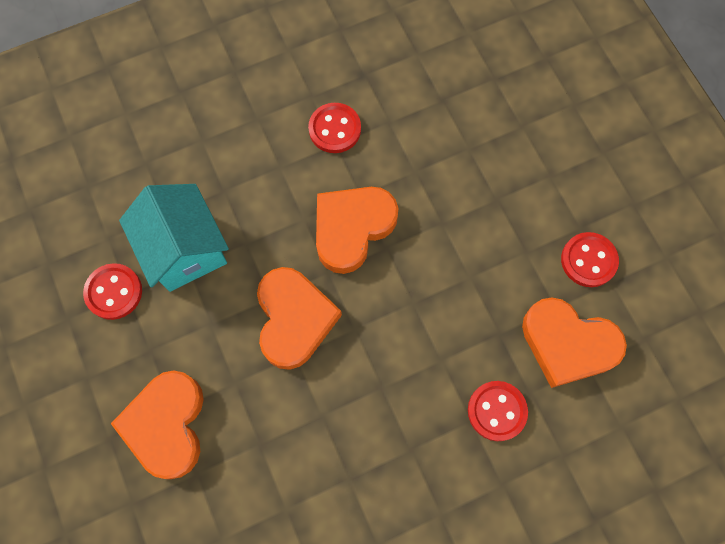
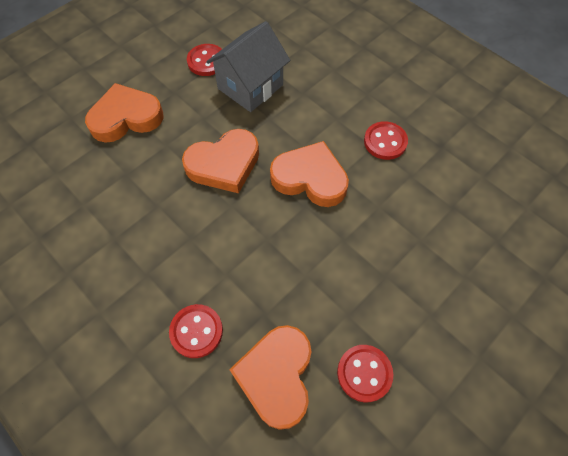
camera: 70 degrees right, 10 degrees down
(185, 250) = (250, 87): turquoise house -> grey house

